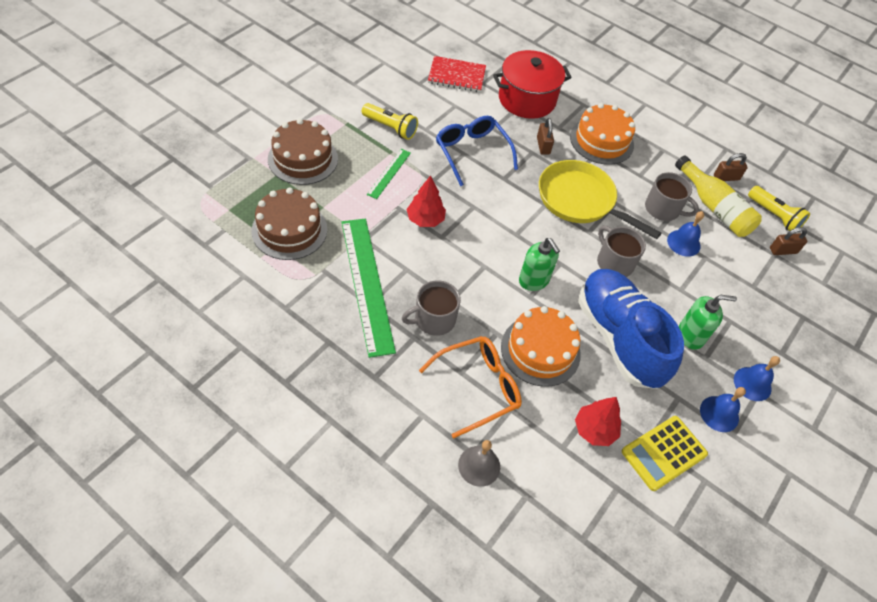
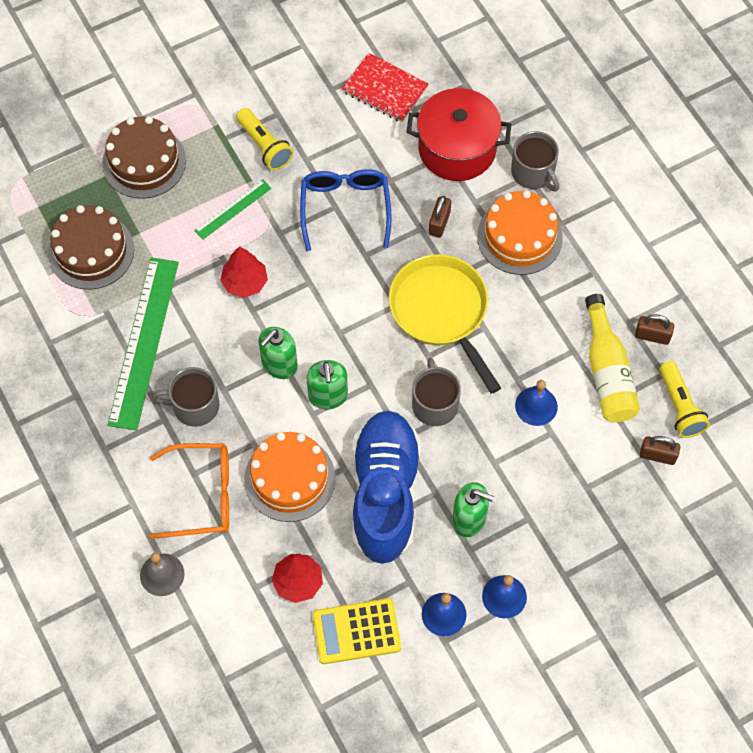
camera: 30 degrees right, 10 degrees up
(484, 269) = (279, 364): none -> green soap dispenser
(663, 209) = (539, 354): grey mug -> grey mug (533, 173)

